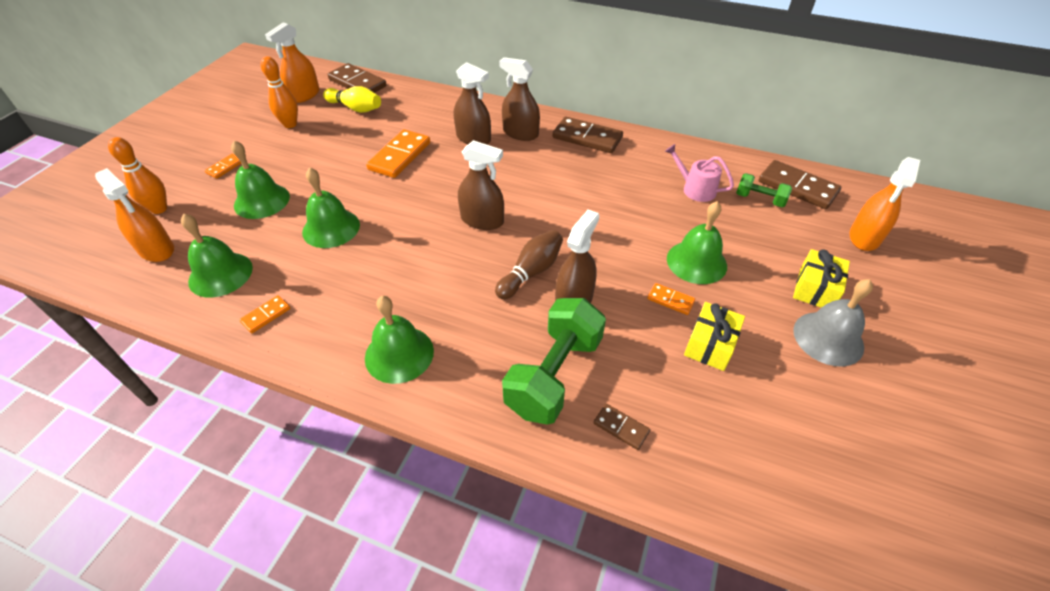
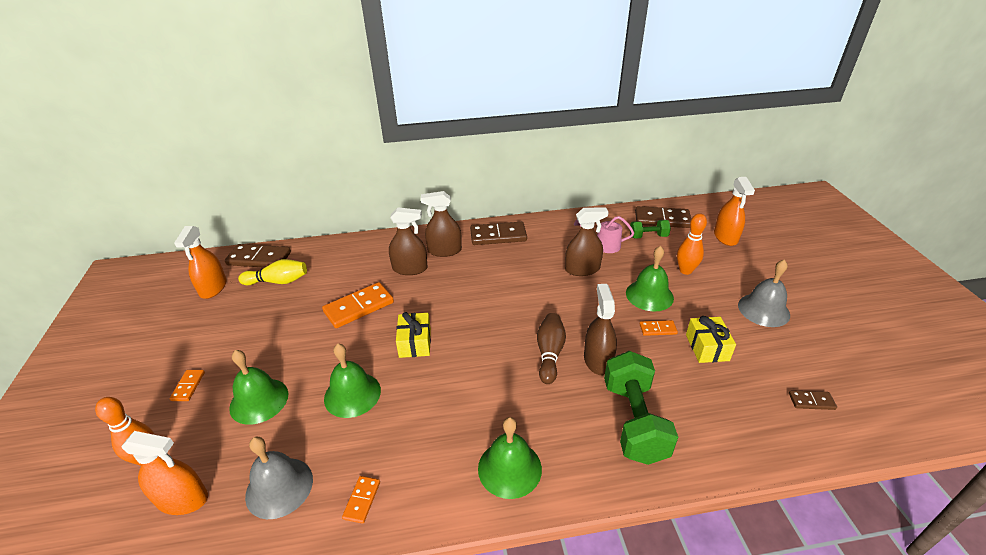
camera: 30 degrees left, 10 degrees down
(220, 274) = (279, 487): green bell -> grey bell
(290, 124) = (223, 319): orange bowling pin -> orange bowling pin (685, 270)
(399, 156) = (359, 307): orange domino -> orange domino turned 60 degrees clockwise
(482, 220) = (477, 330): brown spray bottle -> brown spray bottle (582, 269)
(621, 428) = (708, 433): brown domino -> brown domino (811, 401)
(815, 289) = (730, 282): yellow gift -> yellow gift (415, 343)

